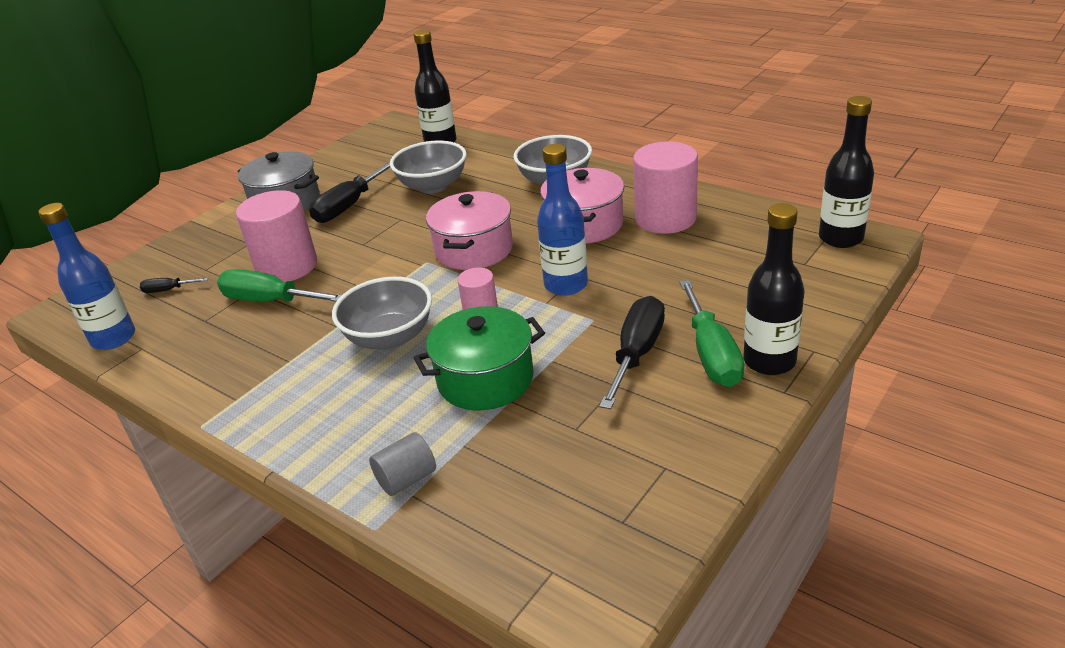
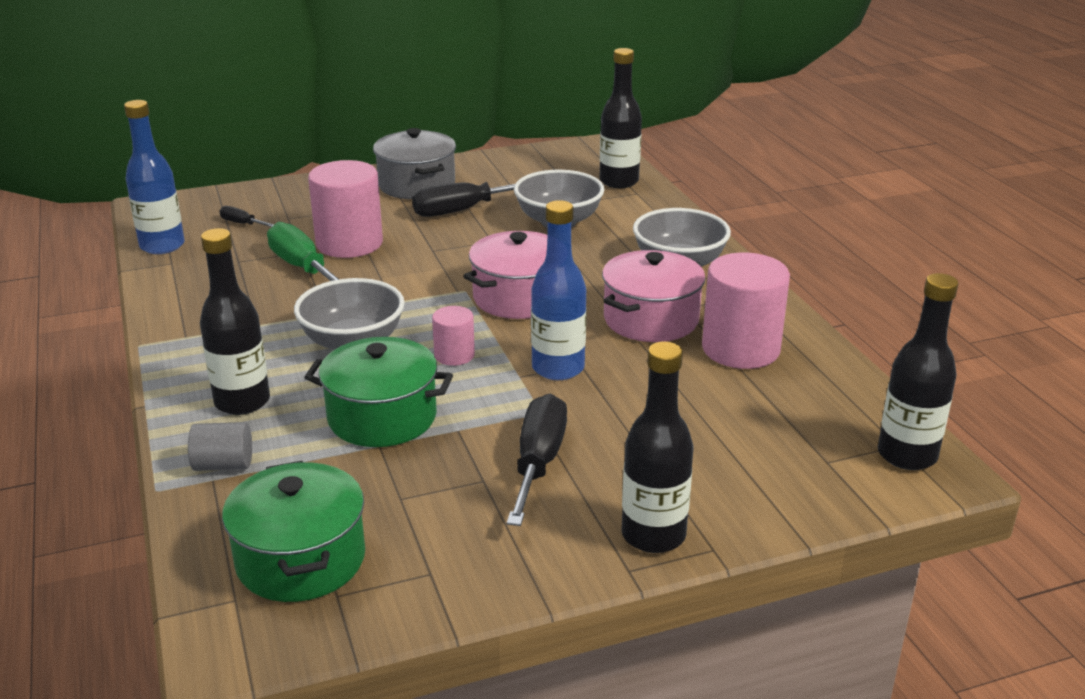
camera: 30 degrees right, 5 degrees down
(357, 424) = (242, 402): none -> black bottle
(563, 512) = (301, 559): none -> green pot
(637, 353) = (538, 462): black screwdriver -> black screwdriver turned 45 degrees counterclockwise
(711, 354) = (606, 499): green screwdriver -> none

